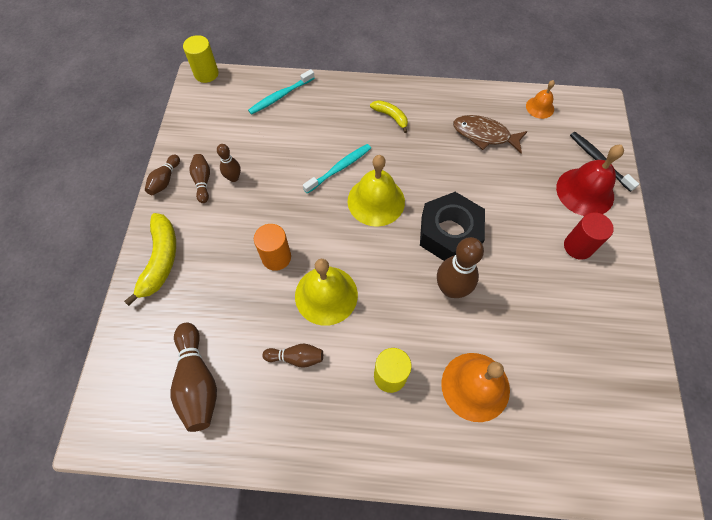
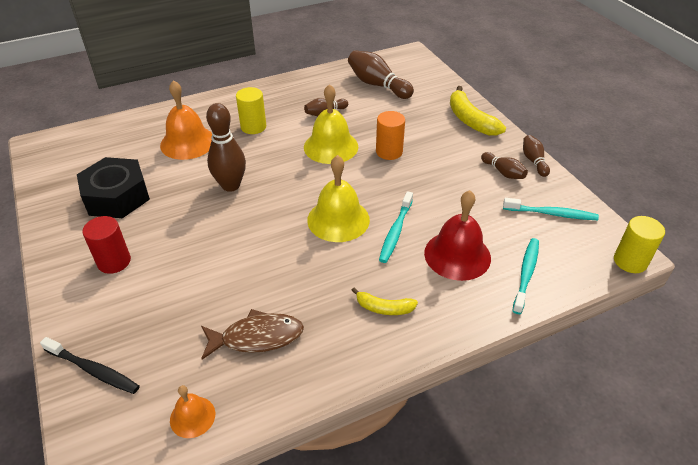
camera: 150 degrees right, 20 degrees down
(212, 128) = (551, 214): none -> turquoise toothbrush
(234, 178) = (482, 185): brown bowling pin -> none
(449, 233) = (251, 222): black nut -> black nut (117, 197)
(585, 192) = (110, 321): red bell -> red bell (457, 255)

